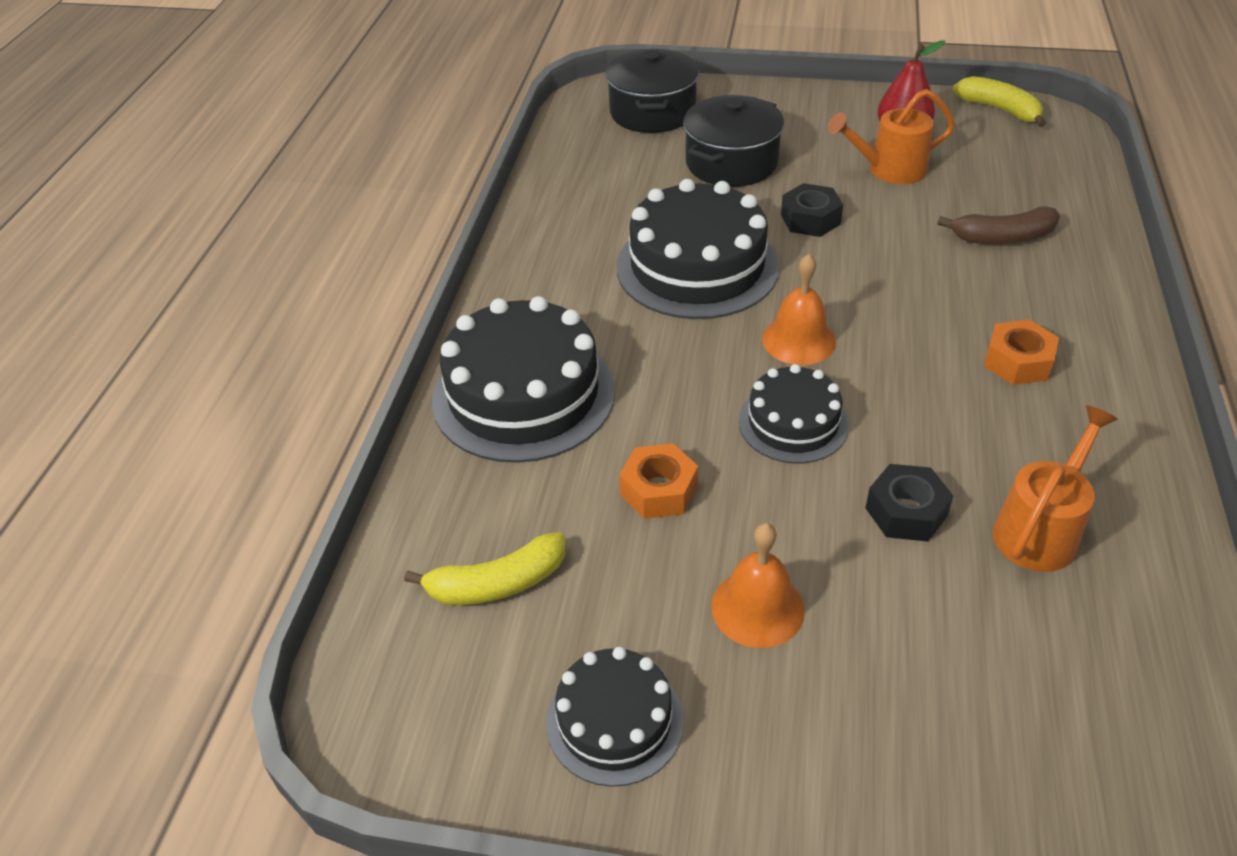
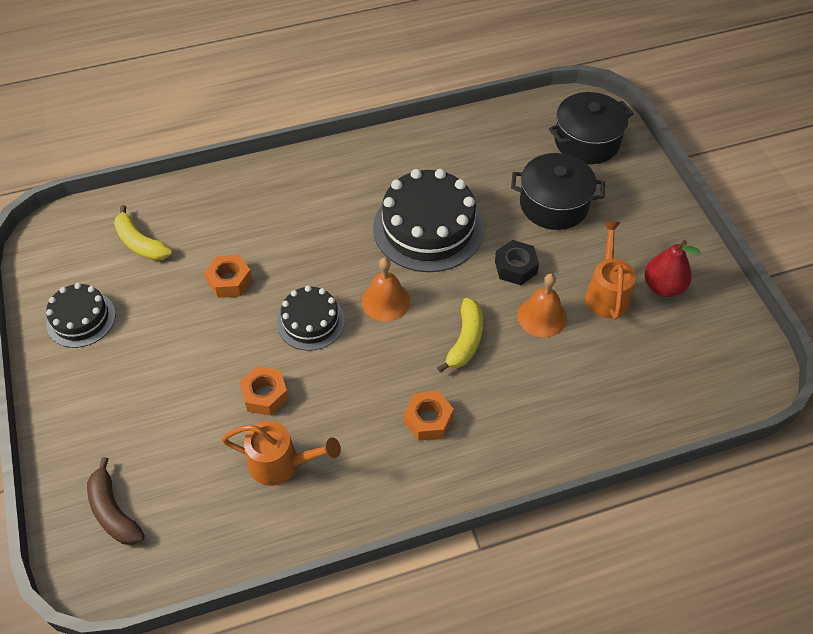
camera: 60 degrees right, 10 degrees up
(523, 395) = (272, 197): black cake -> none
(757, 608) = (168, 350): orange bell -> orange bell (542, 316)
(889, 170) = (606, 293): orange watering can -> orange watering can turned 45 degrees clockwise
(906, 512) = (265, 395): black nut -> orange nut
(999, 109) = (745, 339): yellow banana -> yellow banana (465, 340)
(1003, 237) = (565, 381): brown banana -> brown banana (113, 511)

